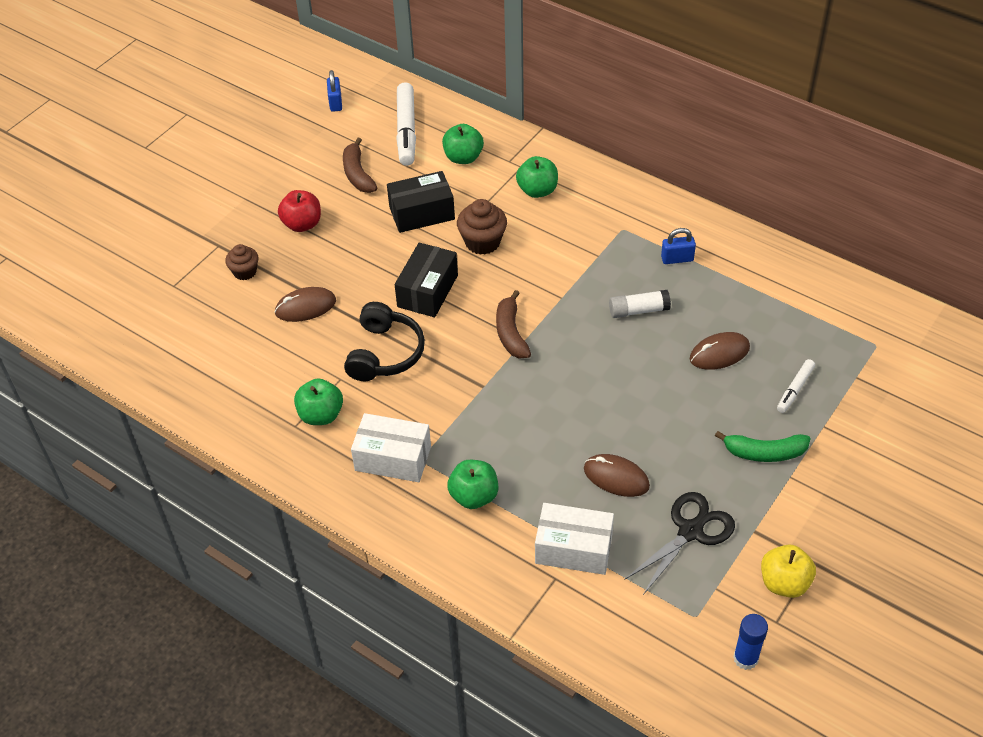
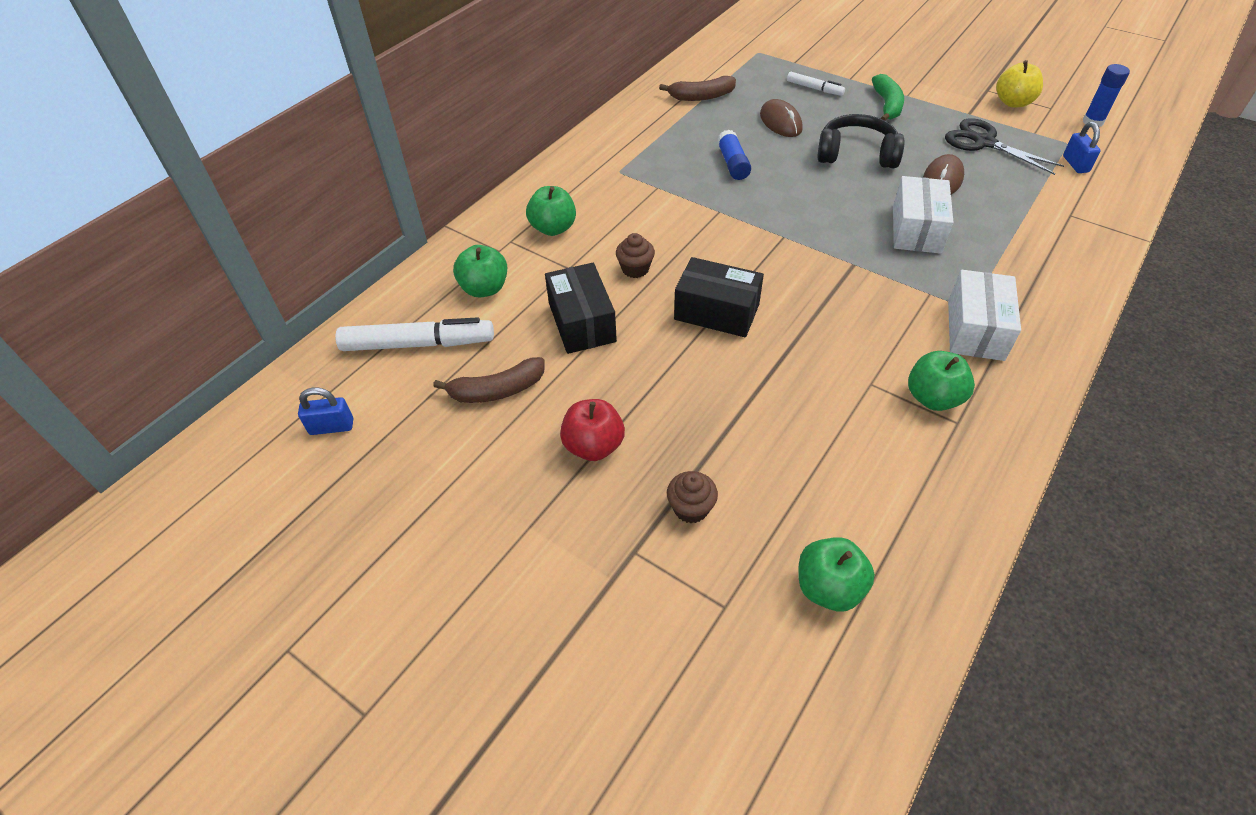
camera: 90 degrees left, 0 degrees up
(305, 307) = (754, 428): brown mouse -> none
(385, 353) = (822, 344): black headphones -> black headphones (856, 154)
(474, 496) = (1000, 267): green apple -> green apple (828, 588)
(482, 242) = (635, 269): brown cupcake -> brown cupcake, size x0.65
(511, 333) = (775, 245): brown banana -> brown banana (701, 97)
(573, 549) = (1033, 204): white box -> white box (916, 229)
(638, 310) = (732, 164): white glue stick -> blue glue stick
(677, 259) = (662, 140): blue padlock -> blue padlock (1075, 164)

